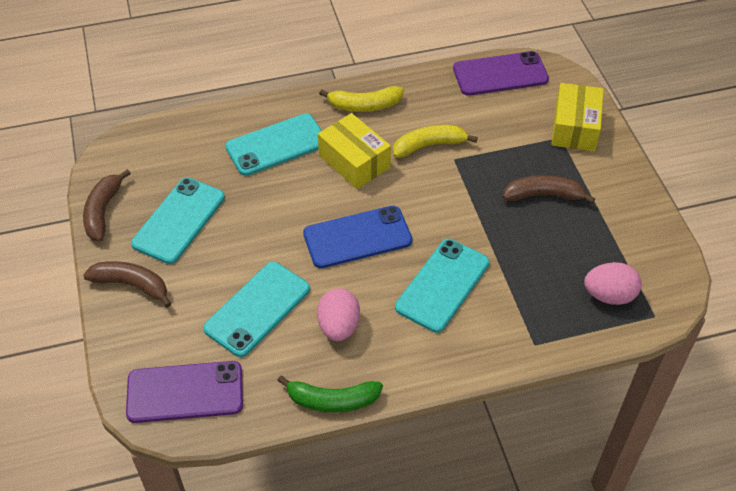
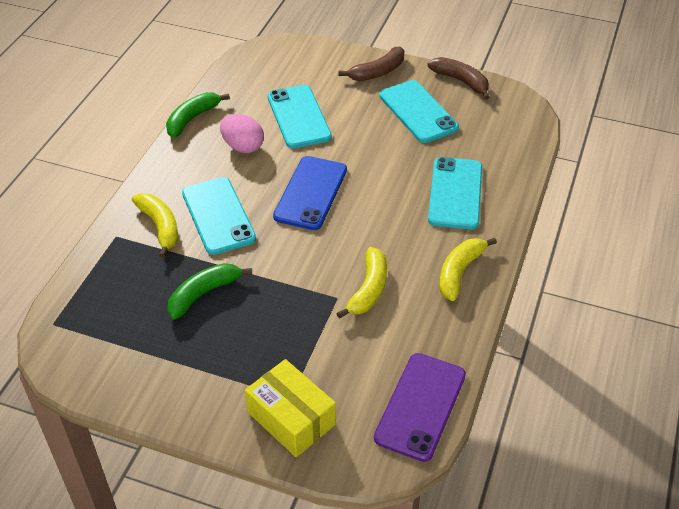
camera: 125 degrees right, 5 degrees down
(185, 392) = (268, 65): purple phone -> none
(354, 161) = (393, 230): yellow box -> none
(494, 319) = (160, 227): none -> yellow banana
(530, 239) = (203, 294): none -> green banana
(543, 195) = (237, 334): brown banana -> none
(609, 295) = (101, 307): pink egg -> none

